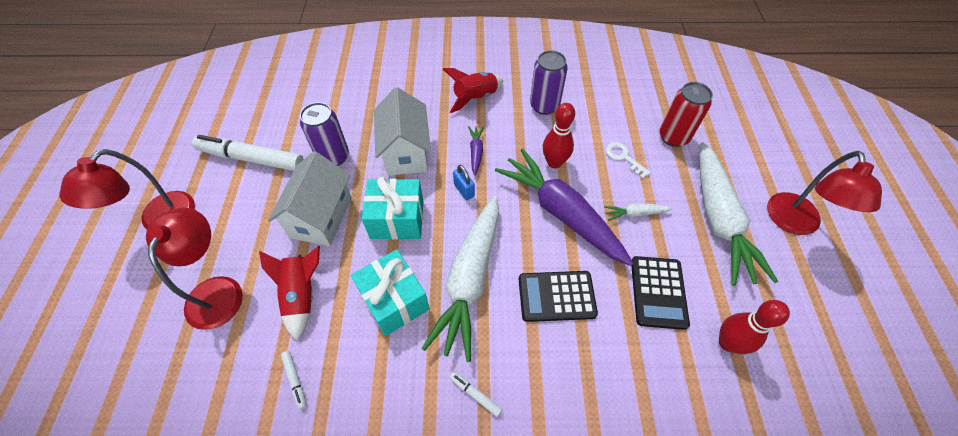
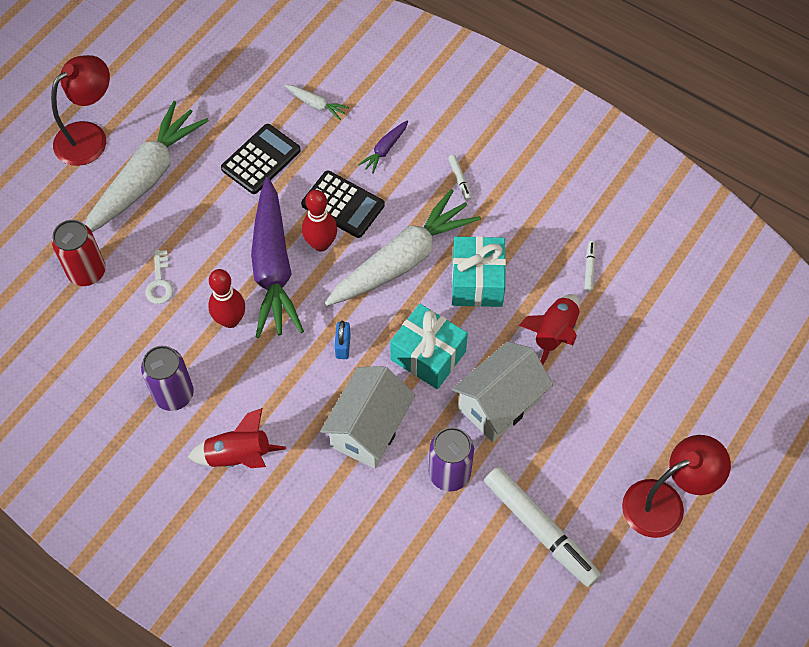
camera: 145 degrees left, 5 degrees up
(218, 290) = (627, 384): red lamp -> none
(476, 152) = (297, 382): purple carrot -> purple carrot (385, 149)
(635, 214) = (210, 226): white carrot -> white carrot (316, 104)
(727, 343) = (249, 101): red bowling pin -> red bowling pin (321, 244)

